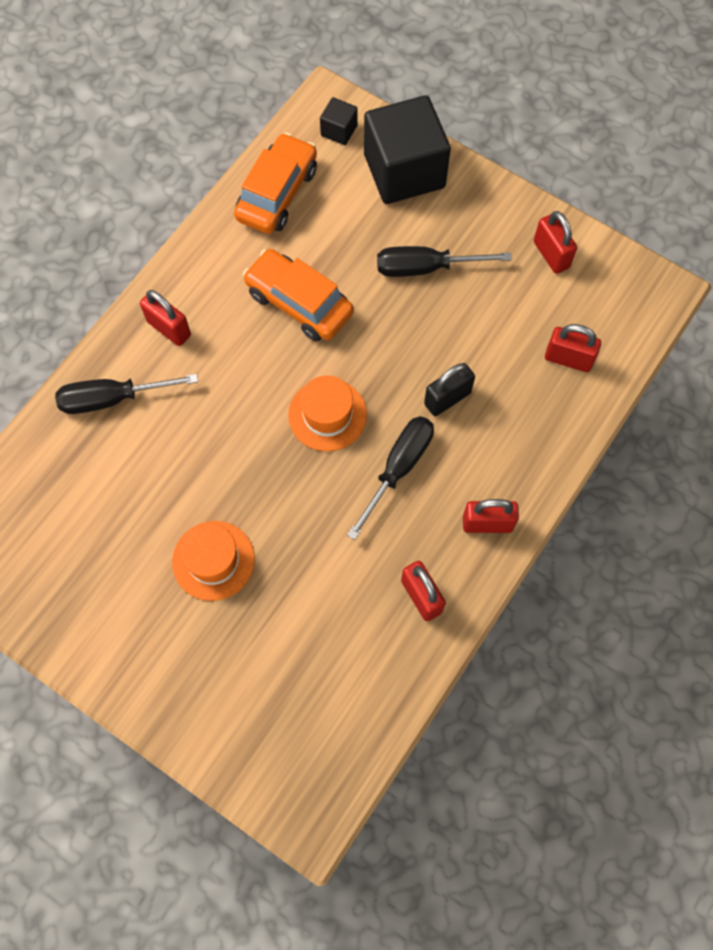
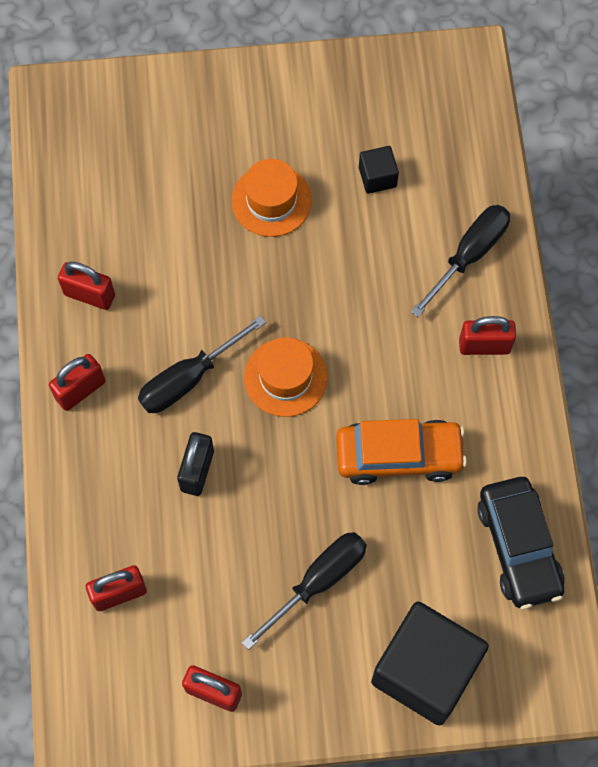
camera: 140 degrees right, 0 degrees up
(277, 193) = (518, 547): orange car -> black car
(339, 130) = (526, 664): black cube -> black cube (377, 177)
(398, 468) = (189, 378): black screwdriver -> black screwdriver turned 60 degrees clockwise

